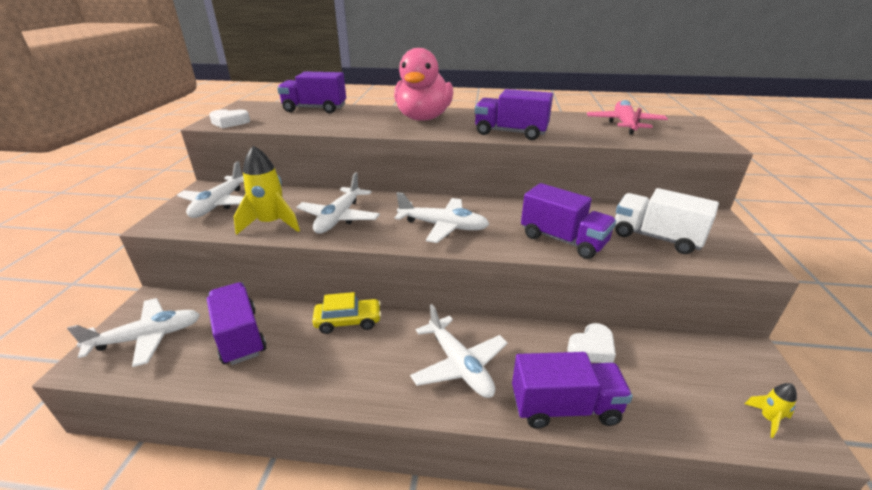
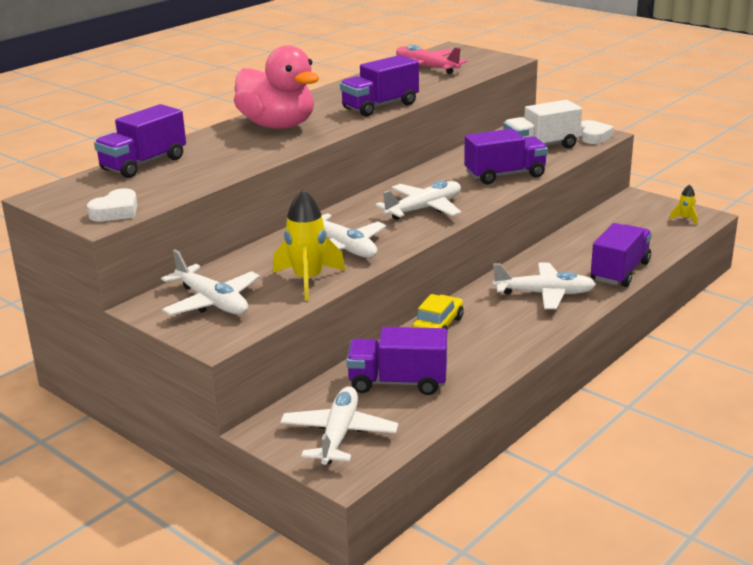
camera: 55 degrees left, 5 degrees down
(592, 348) = (579, 242): white heart -> white heart (593, 136)

